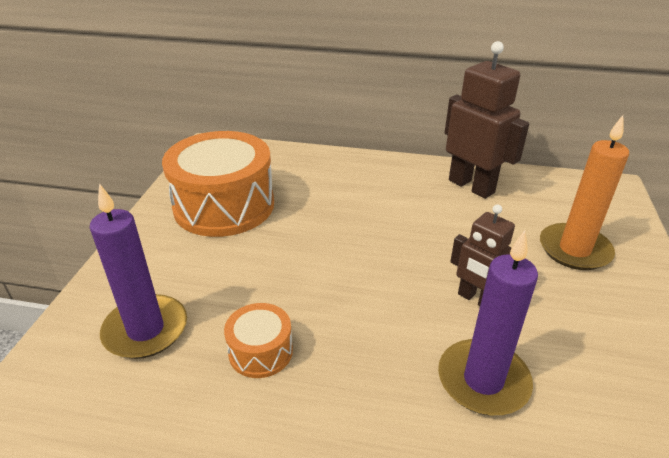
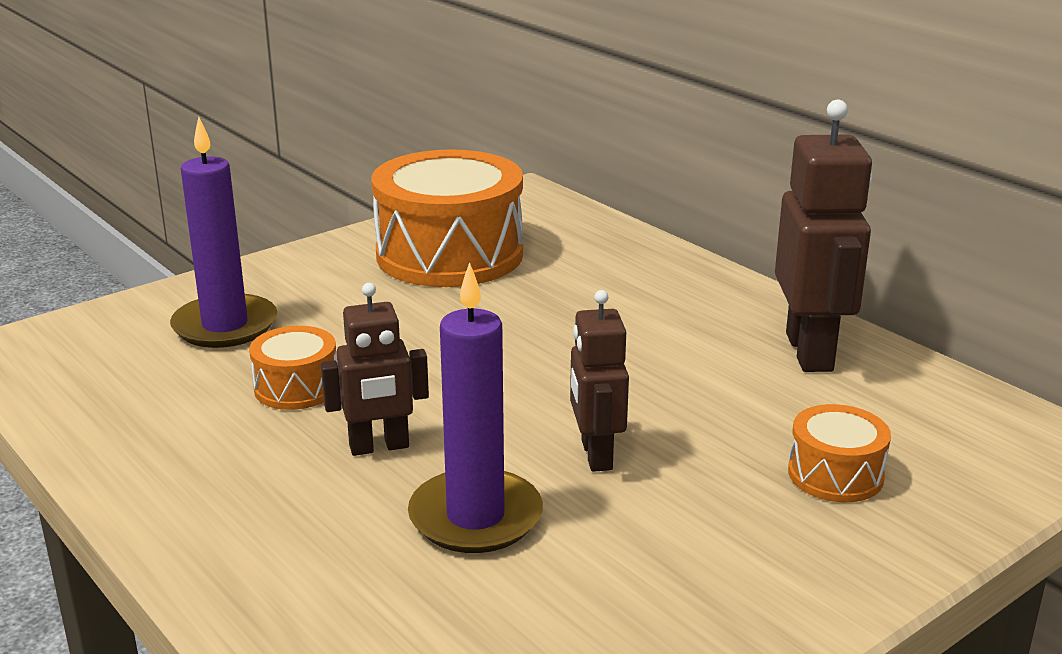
camera: 40 degrees right, 10 degrees down
(369, 365) = (379, 447): none -> brown robot
(574, 250) = (835, 474): orange candle -> orange drum

